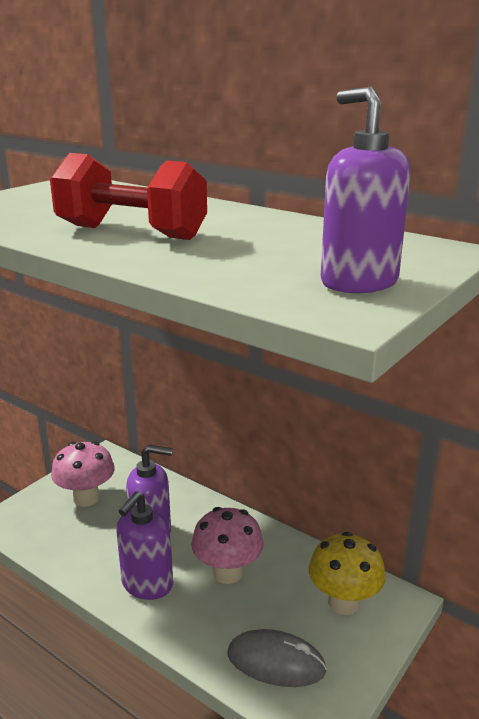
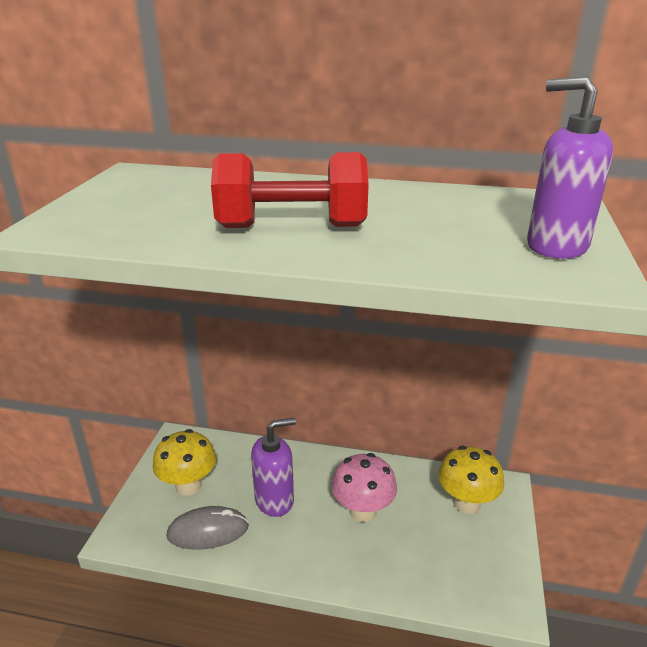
camera: 25 degrees left, 5 degrees up
(86, 498) = (188, 485): pink mushroom -> yellow mushroom
(147, 584) = (303, 547): purple soap dispenser -> none
(276, 662) = (451, 572): grey mouse -> grey mouse (208, 531)

